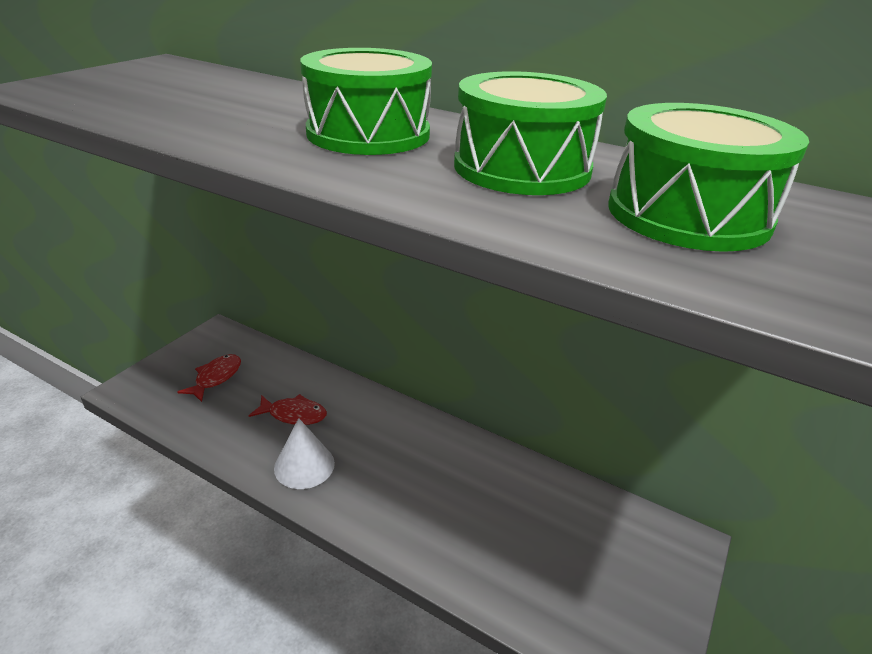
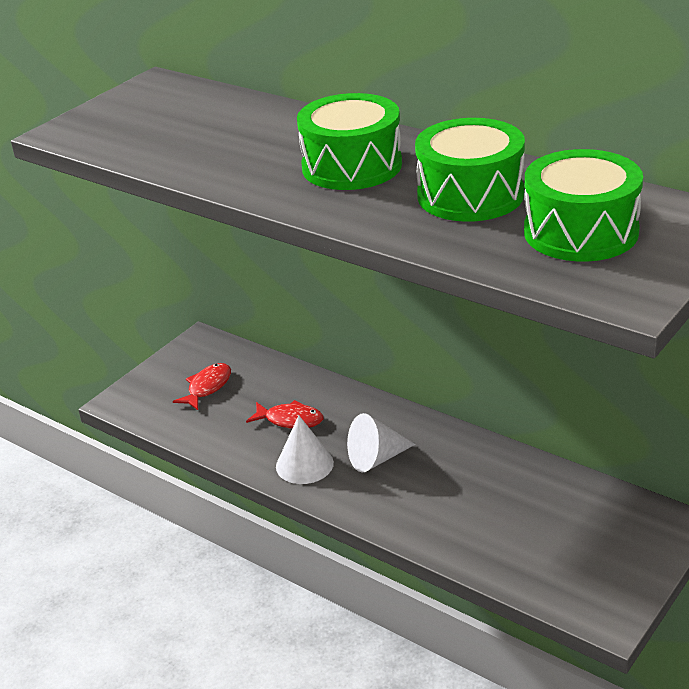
camera: 10 degrees right, 0 degrees up
(378, 460) = (376, 458): none -> white cone

